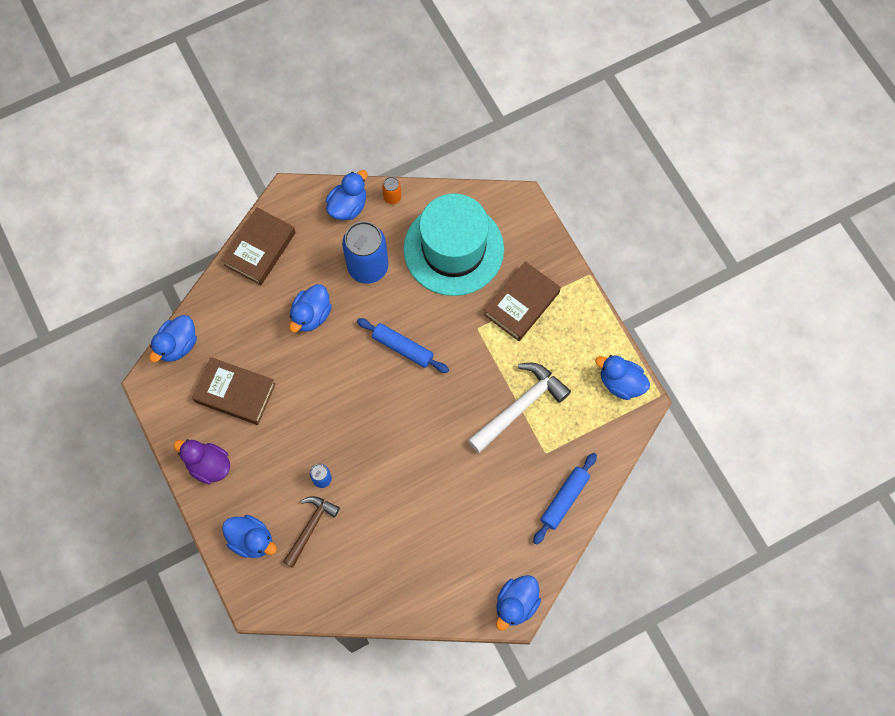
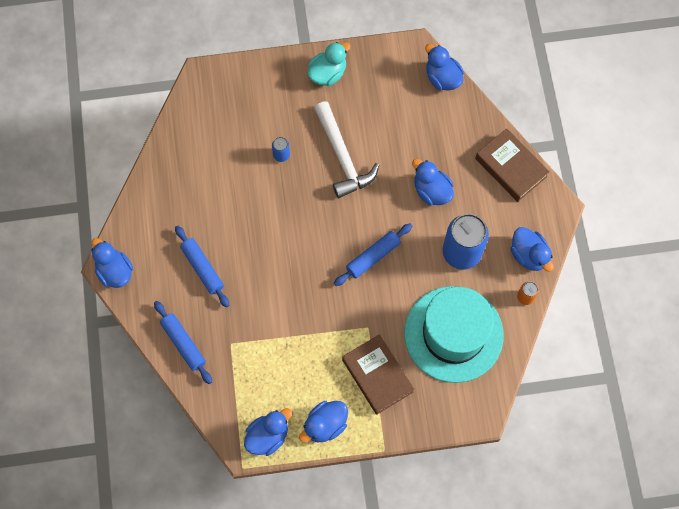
camera: 110 degrees right, 0 degrees up
(209, 465) = (327, 73): purple duck -> turquoise duck
(235, 393) = (382, 110): brown book -> none
(252, 540) = (253, 88): blue duck -> blue duck (325, 425)
(310, 527) = (245, 134): brown hammer -> none
(478, 512) = (202, 268): none -> blue rolling pin
(520, 406) = (281, 337): white hammer -> white hammer (343, 157)

